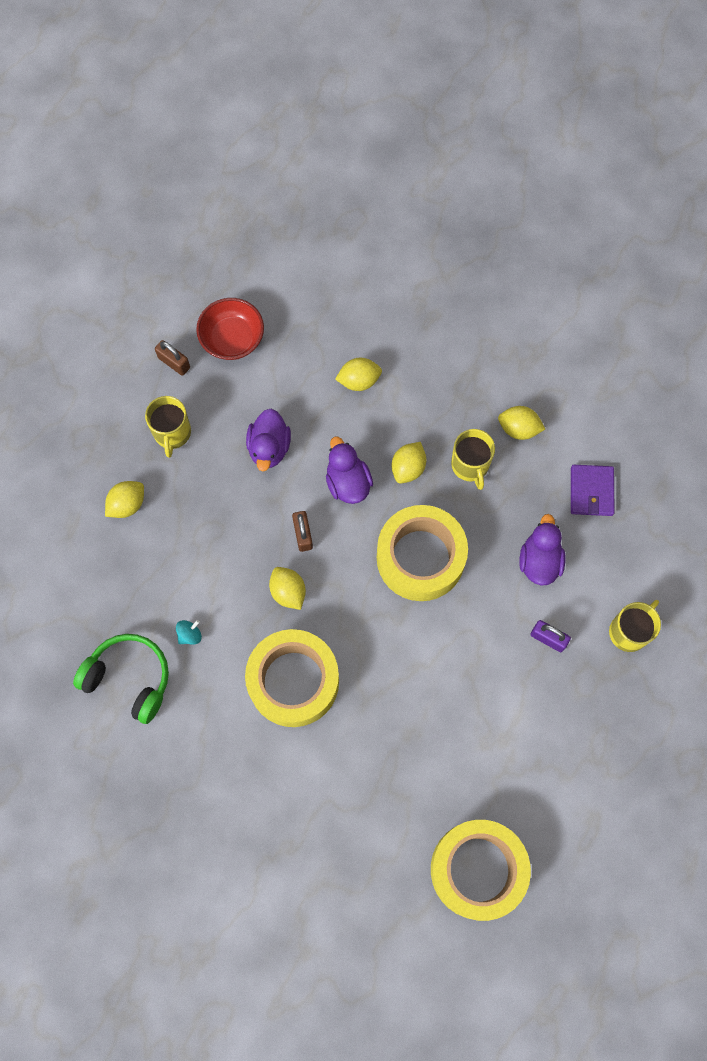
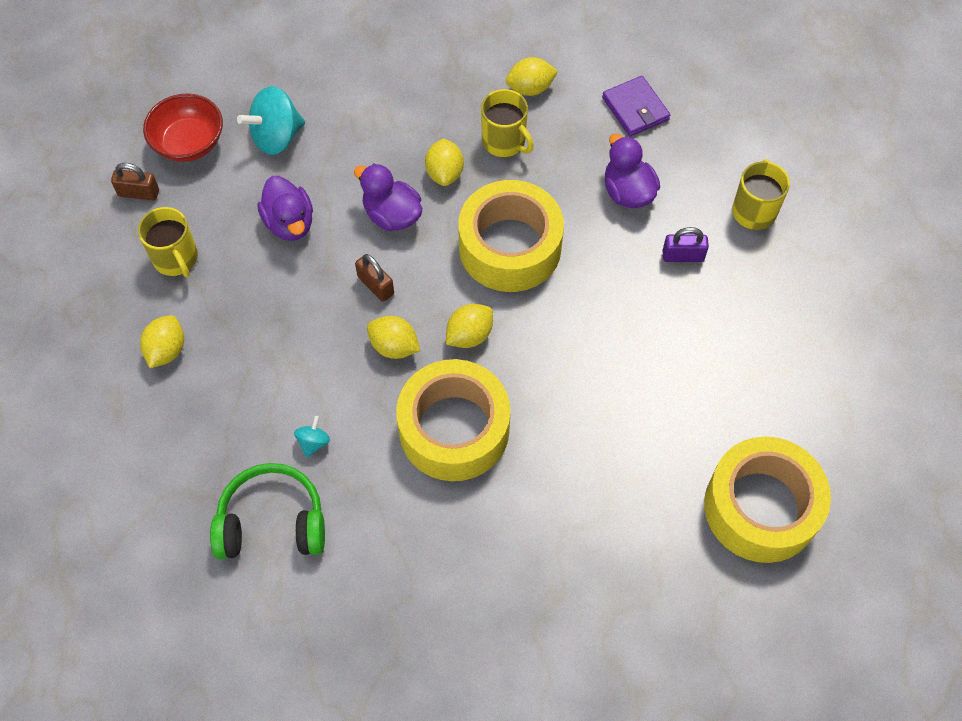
camera: 30 degrees left, 10 degrees down
(299, 368) = (277, 137): none -> turquoise spinning top
(359, 380) = (345, 120): yellow lemon -> yellow lemon (469, 335)

